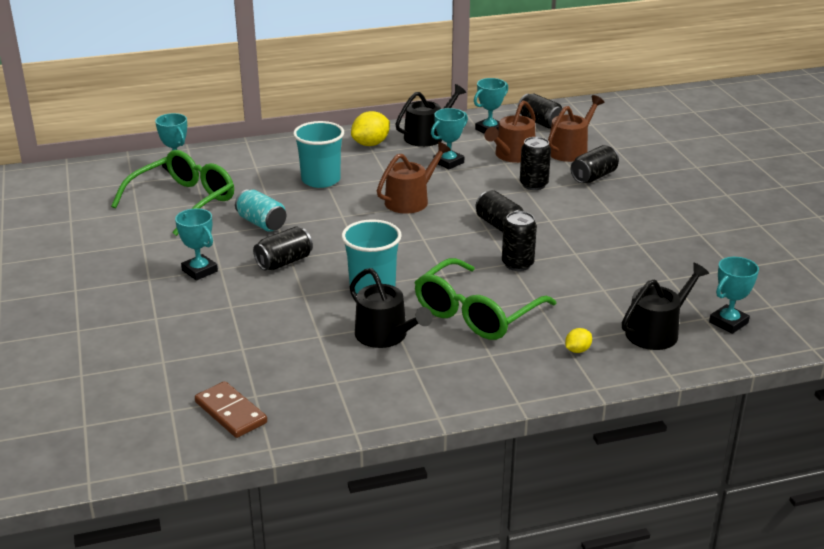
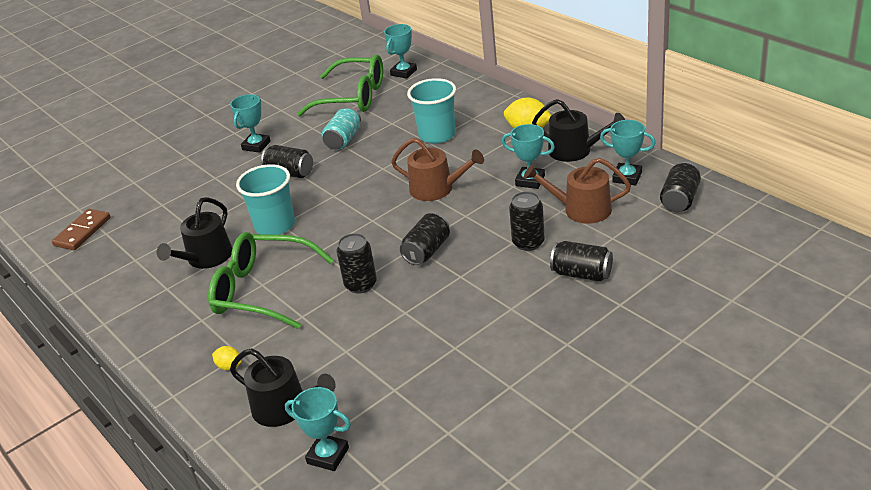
camera: 70 degrees right, 5 degrees up
(570, 150) = (631, 240): brown watering can -> none

